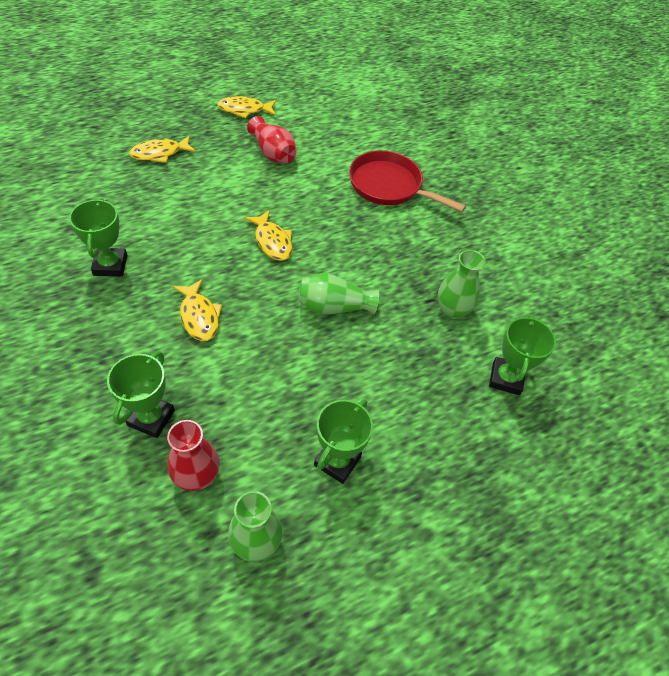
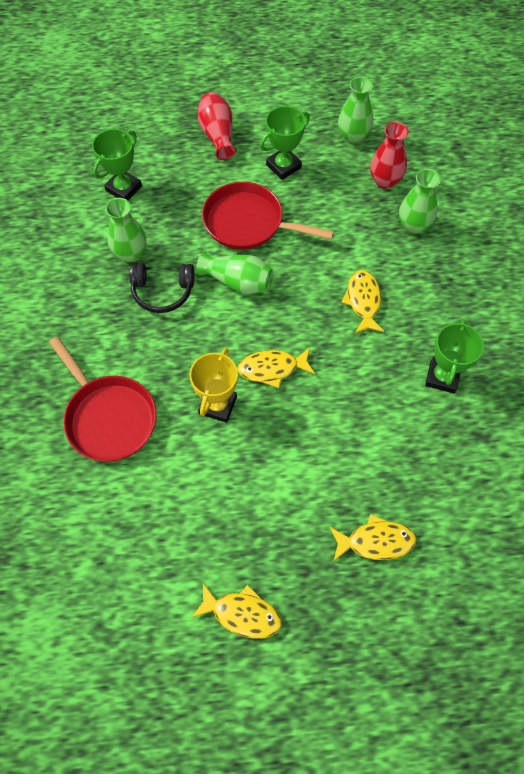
camera: 155 degrees left, 10 degrees up
(151, 418) = (413, 226): green trophy -> green vase
(272, 241) = (272, 368): yellow fish -> yellow fish turned 90 degrees counterclockwise
(273, 153) = (229, 509): red vase -> red vase (217, 135)
(308, 208) = (218, 405): none -> yellow trophy
(349, 372) = (249, 223): none -> red pan
(401, 282) = (162, 292): none -> black headphones

